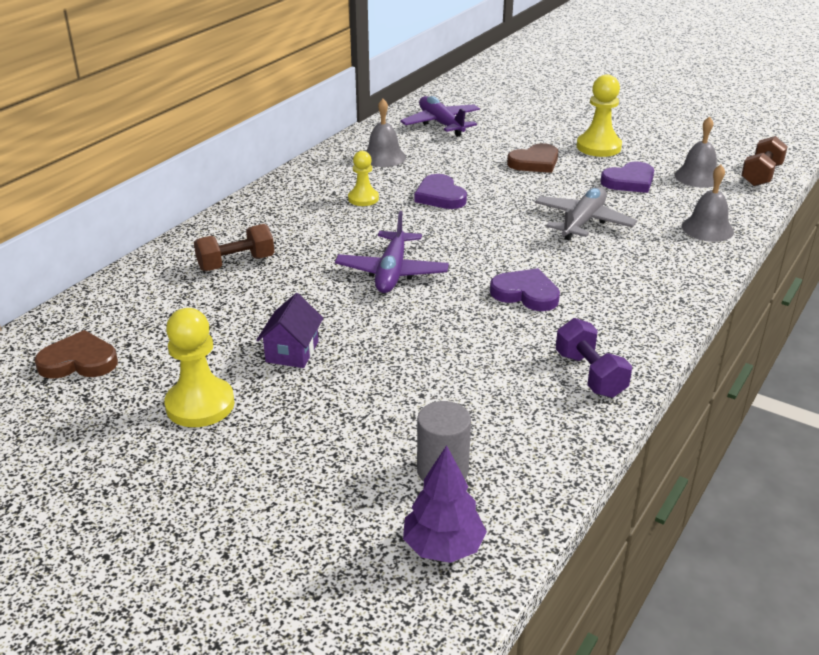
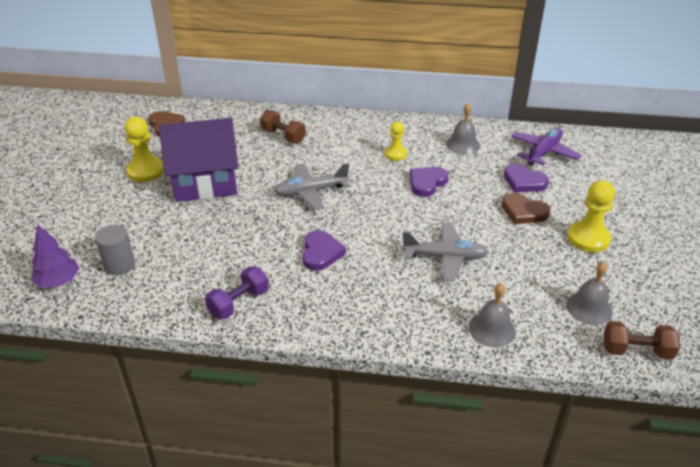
camera: 65 degrees right, 5 degrees up
(292, 352) = (205, 183): purple house -> purple house, size x2.18
(392, 272) = (311, 192): purple plane -> grey plane
(629, 181) = (539, 268): purple heart -> purple heart (524, 181)

